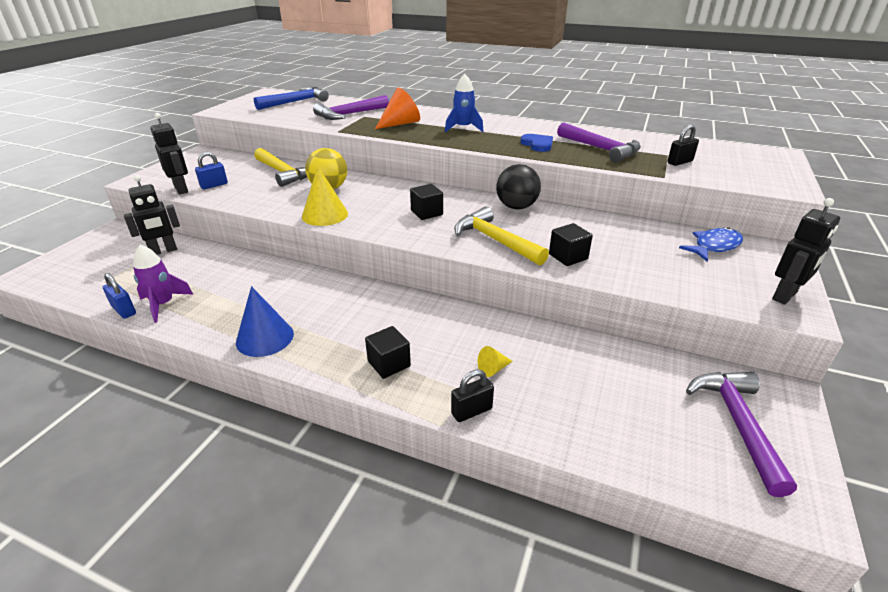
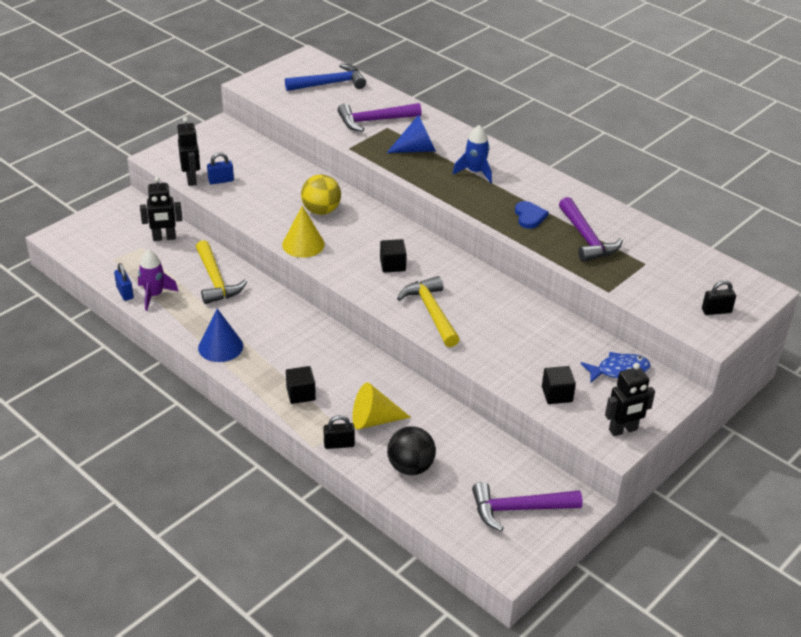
camera: 20 degrees right, 5 degrees up
(283, 173) = (288, 178): yellow hammer -> yellow hammer (216, 281)
(400, 124) = (416, 149): orange cone -> blue cone
(493, 369) = (374, 420): yellow cone -> yellow cone, size x1.99
(516, 207) = (479, 279): black ball -> black ball (410, 467)
(568, 256) = (480, 345): black cube -> black cube (557, 394)
(679, 162) = (645, 276): black padlock -> black padlock (716, 311)
(737, 423) = (518, 509): purple hammer -> purple hammer turned 120 degrees counterclockwise

